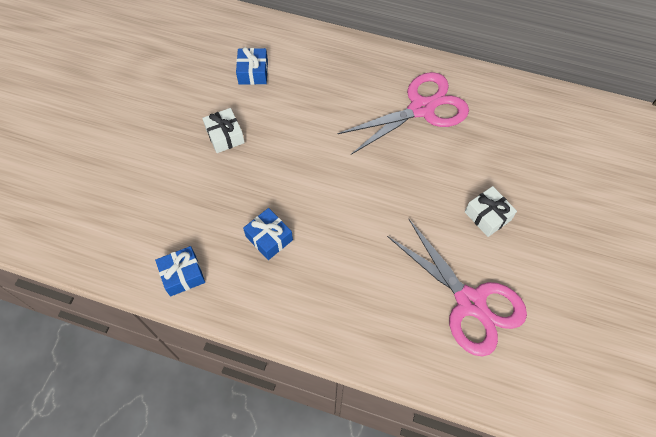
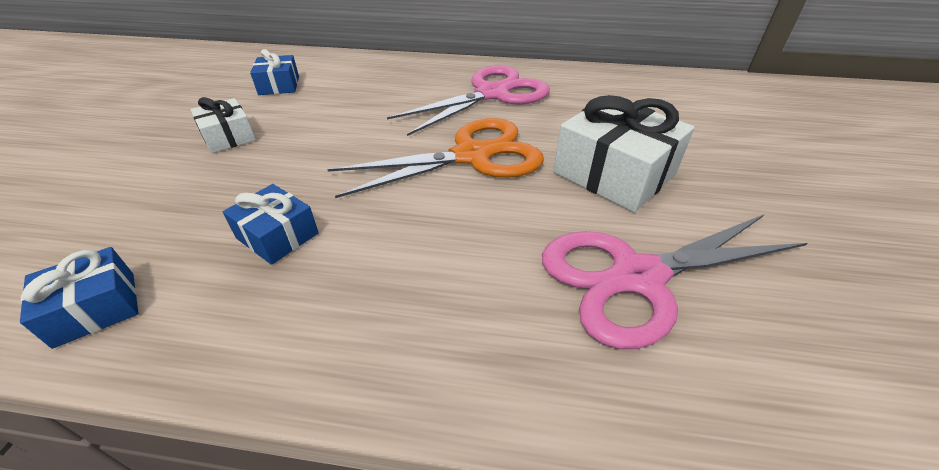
camera: 10 degrees left, 20 degrees down
(394, 183) = (472, 156): none -> orange scissors
(470, 303) = (637, 277): pink scissors -> pink scissors turned 120 degrees clockwise
(487, 216) = (614, 173): white gift -> white gift, size x1.79

